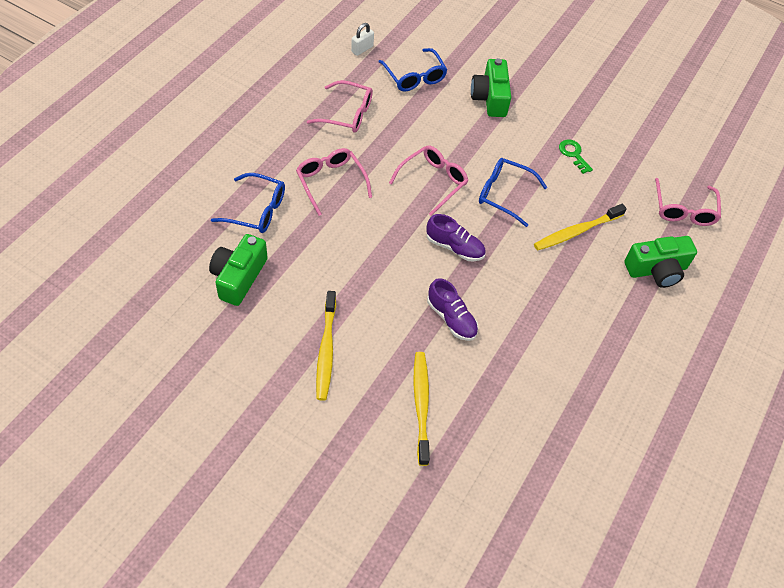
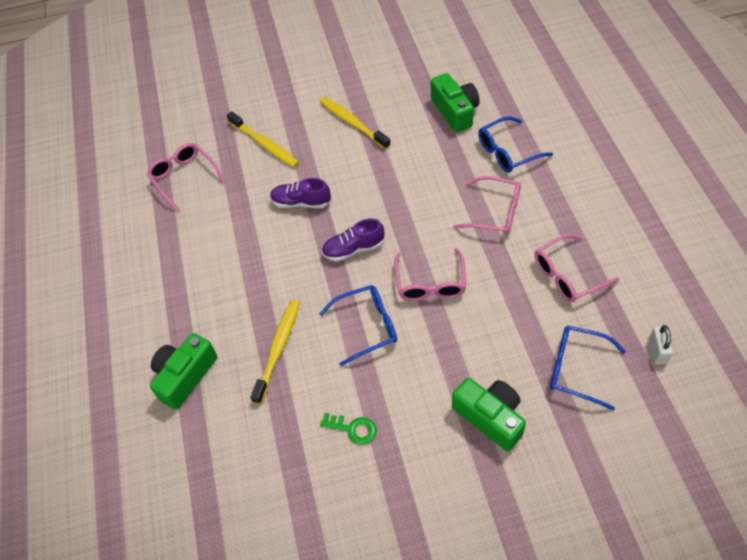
camera: 145 degrees right, 0 degrees up
(683, 210) = (203, 466): pink glasses -> pink glasses (184, 178)

